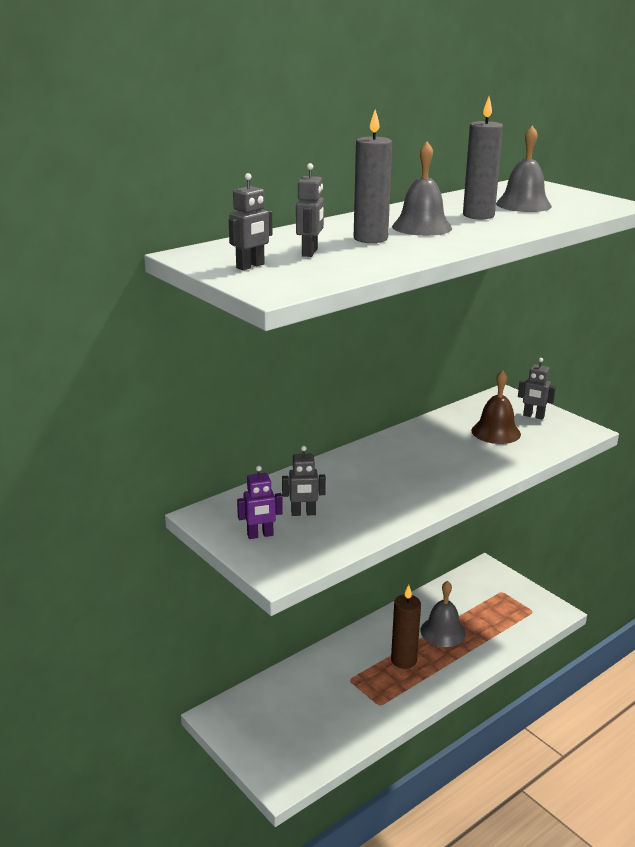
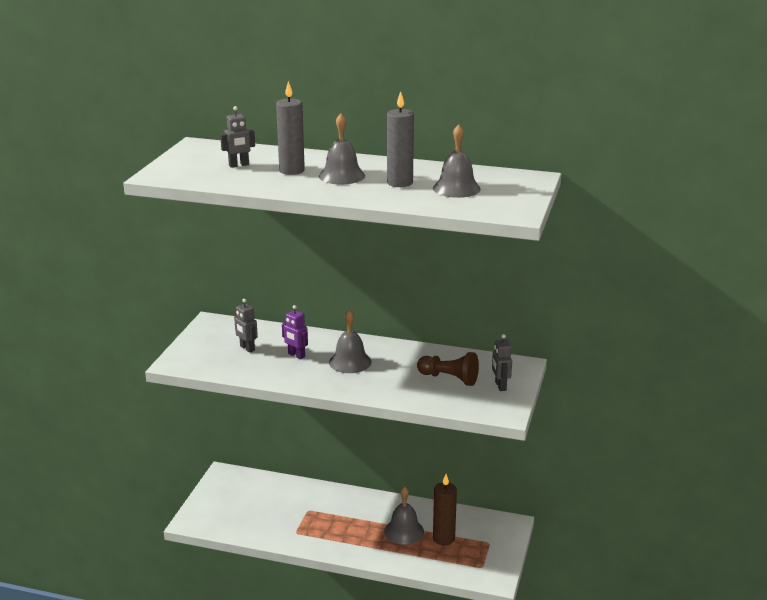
camera: 55 degrees right, 0 degrees up
(250, 266) = (192, 160): grey robot -> none
(260, 535) = (207, 344): purple robot -> purple robot (296, 355)
(403, 660) = (352, 525): brown candle -> brown candle (443, 538)
(407, 467) = (350, 362): none -> grey bell
(496, 432) = (449, 378): brown bell -> brown pawn

